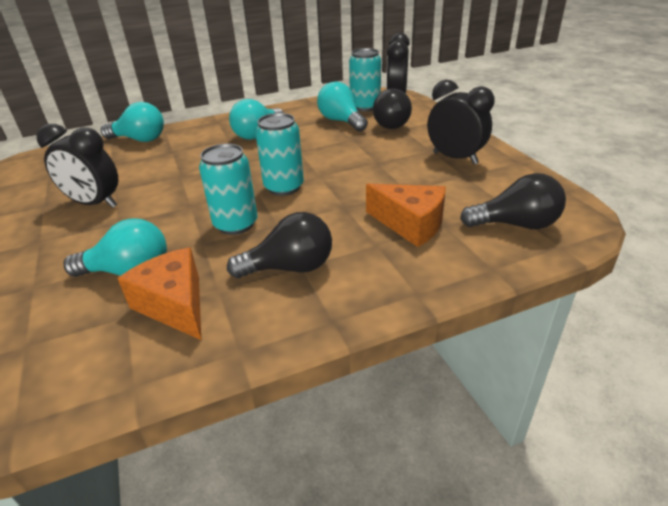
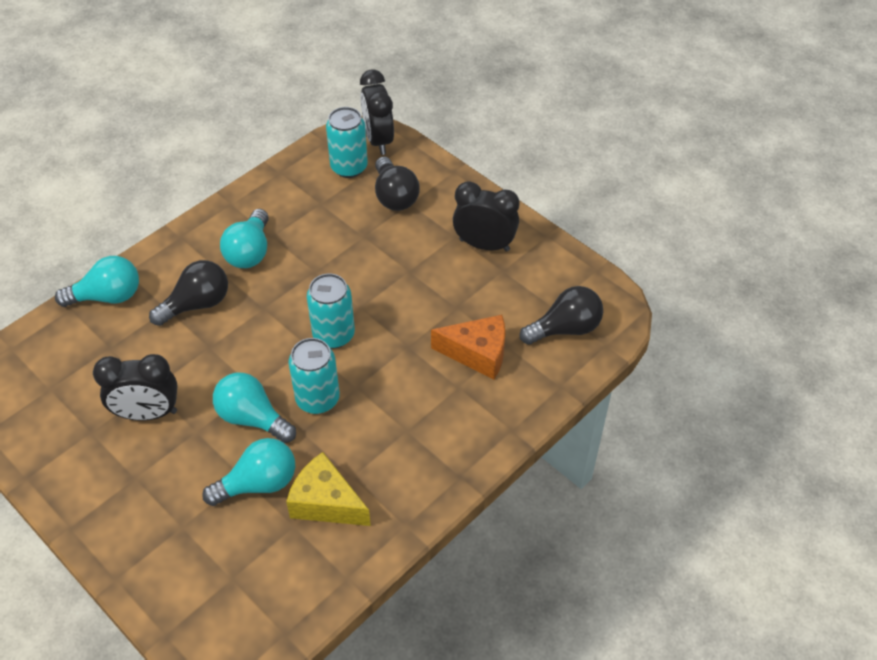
camera: 25 degrees left, 15 degrees up
(175, 305) = (326, 502): orange cheese -> yellow cheese
(290, 268) = (398, 435): black light bulb -> black light bulb (197, 304)
(341, 121) = (335, 204): turquoise light bulb -> turquoise light bulb (252, 418)

